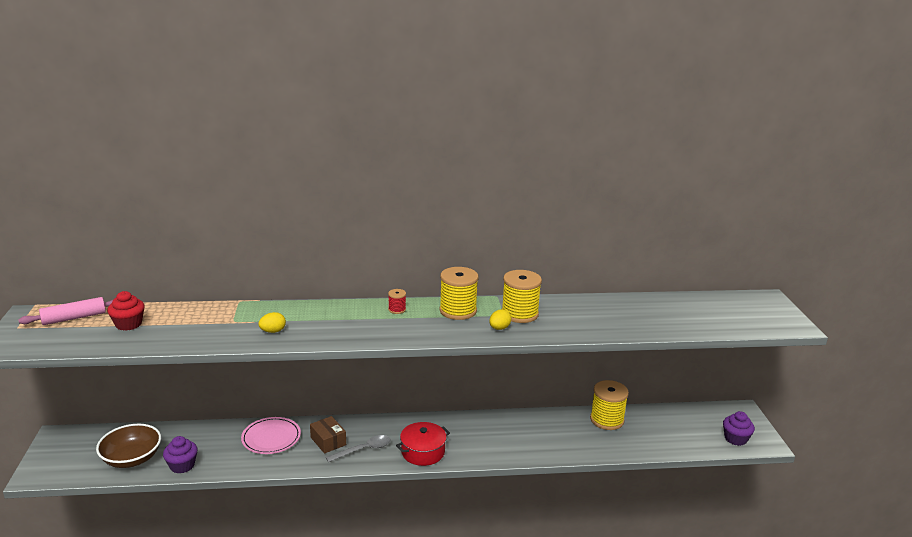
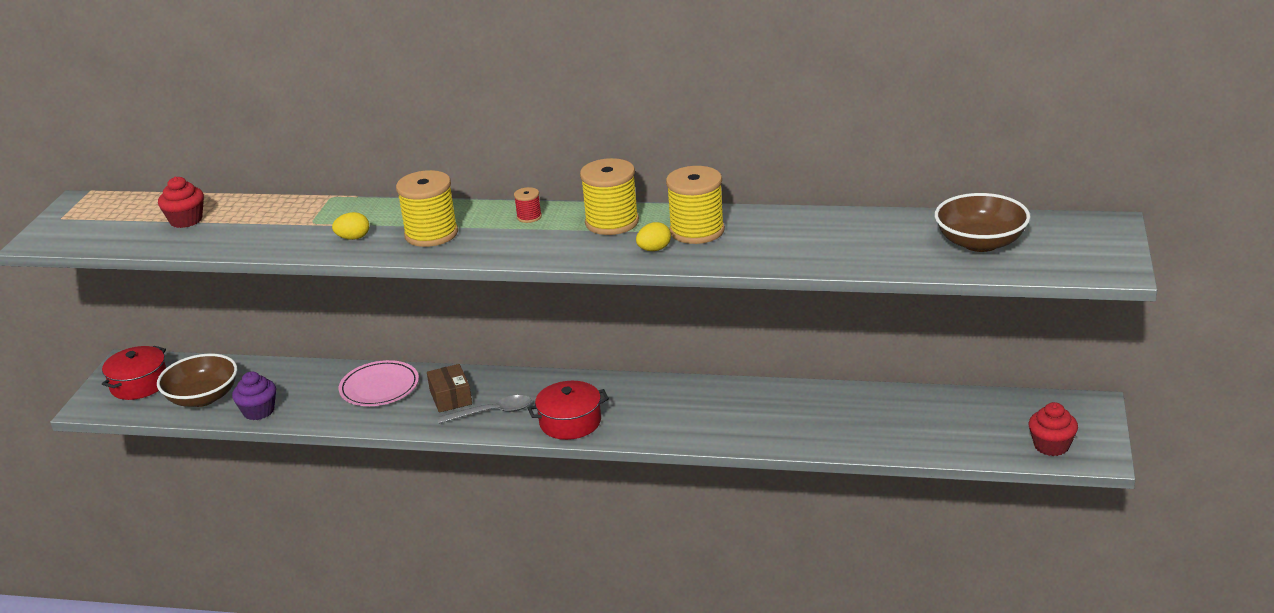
camera: 20 degrees right, 5 degrees up
(74, 318) = (127, 209): pink rolling pin -> none
(74, 452) = (139, 384): none -> red pot
(607, 420) = (861, 402): yellow spool -> yellow spool (431, 234)
(703, 313) = (980, 242): none -> brown bowl
(735, 439) = (1051, 446): purple cupcake -> red cupcake

